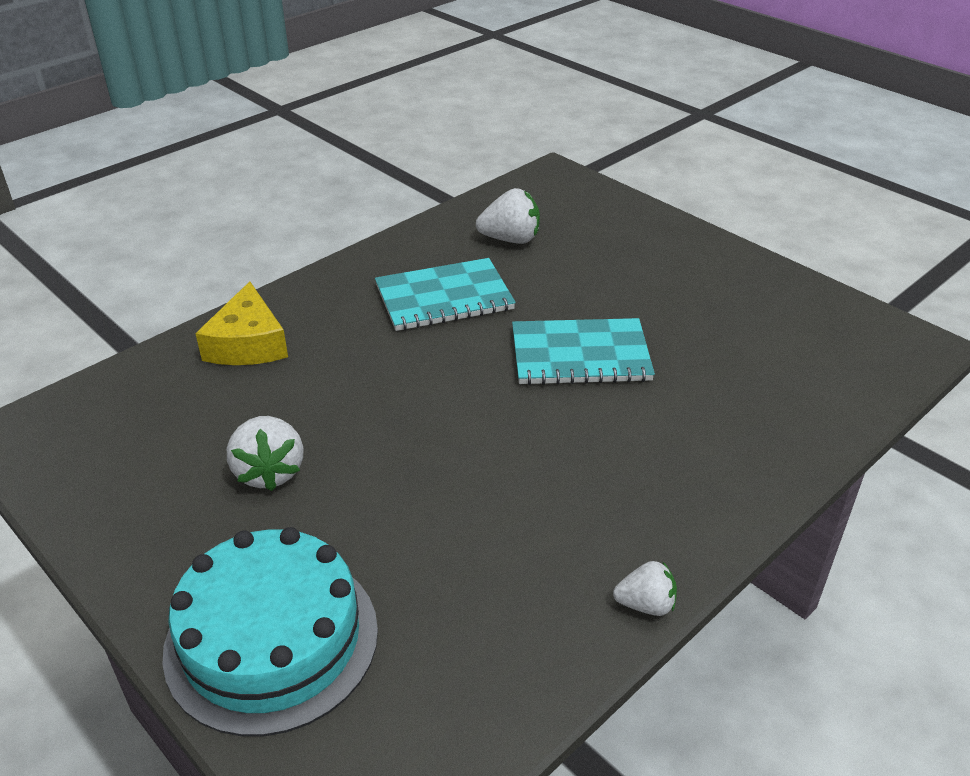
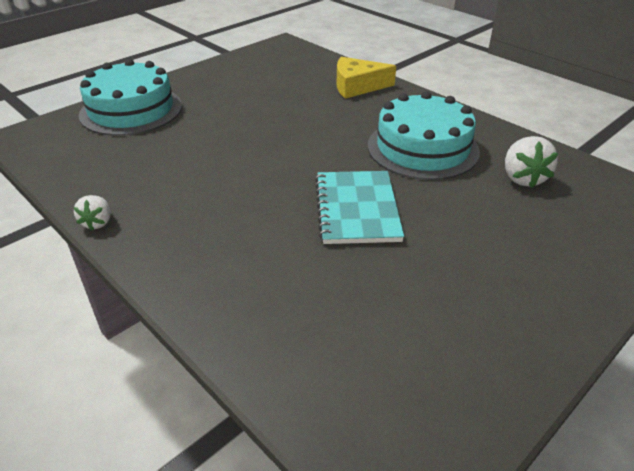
camera: 90 degrees right, 0 degrees up
(269, 472) = (244, 101): white strawberry -> none
(444, 298) = (422, 148): turquoise notebook -> turquoise cake

